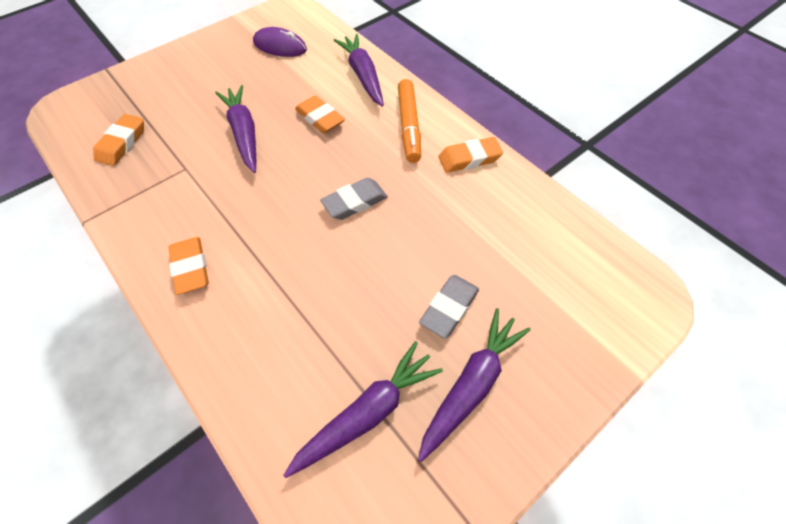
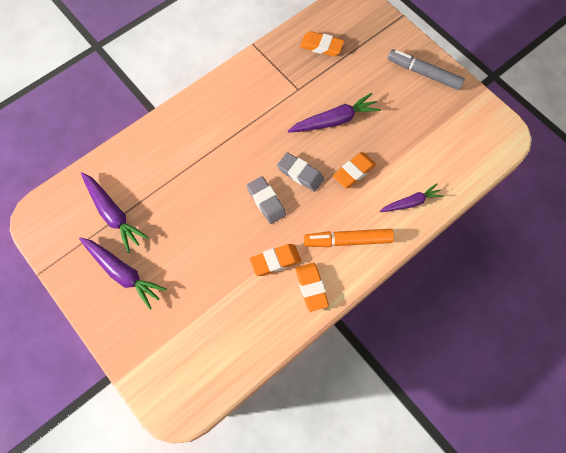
camera: 90 degrees right, 10 degrees up
(191, 268) = (215, 109): orange eraser -> orange eraser (275, 261)
(197, 57) = (424, 73): none -> grey marker
(280, 46) = (445, 132): purple mouse -> none
(363, 76) = (411, 202): purple carrot -> purple carrot, size x0.66
(449, 308) = (175, 263): grey eraser -> grey eraser (300, 174)

